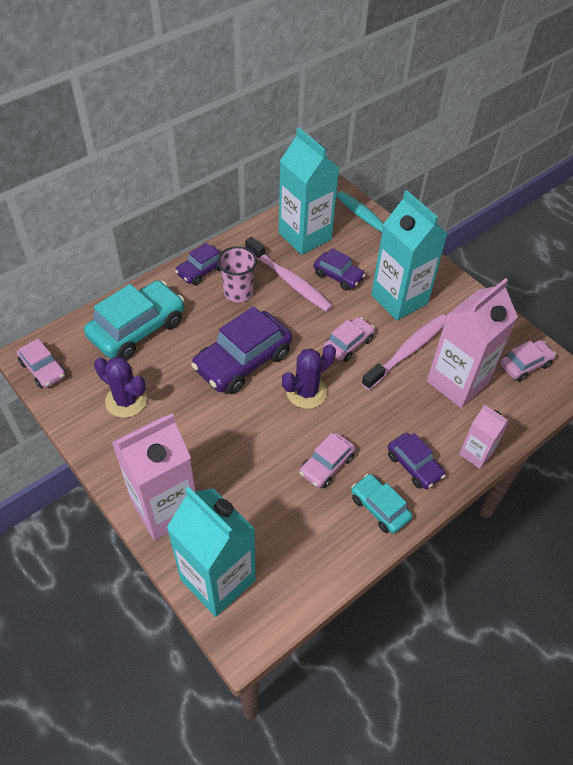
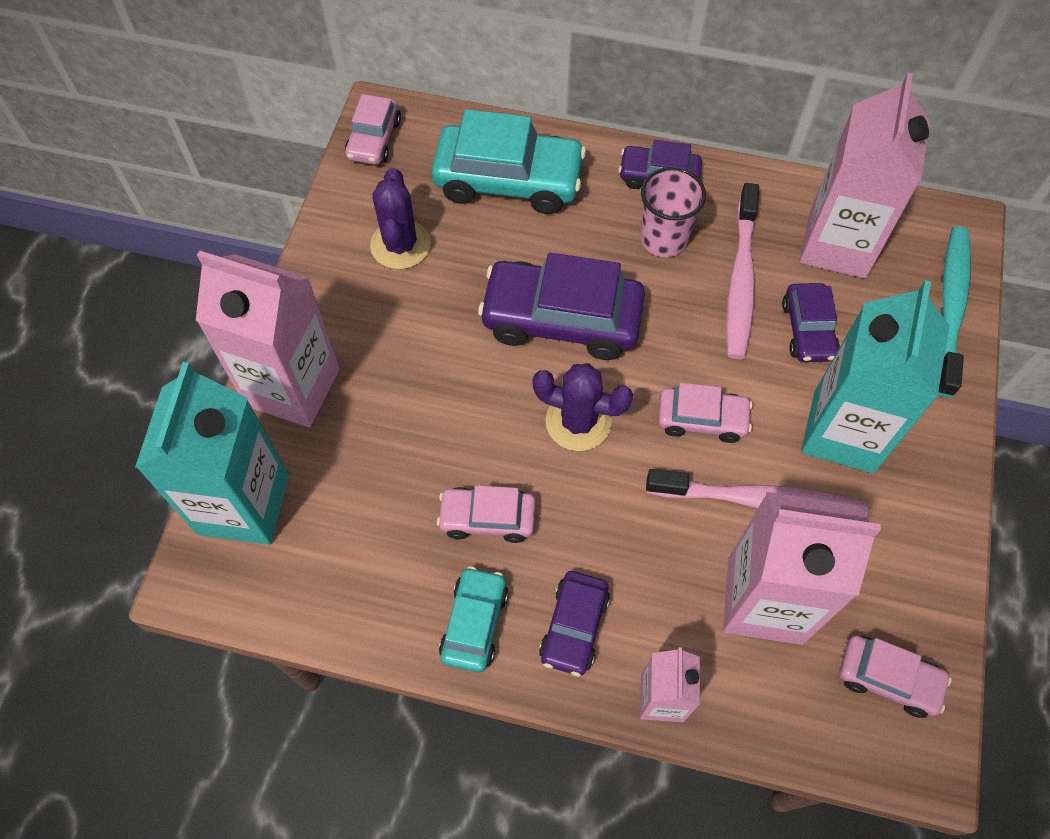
camera: 55 degrees right, 10 degrees up
(305, 236) = (837, 244): turquoise carton -> pink carton

